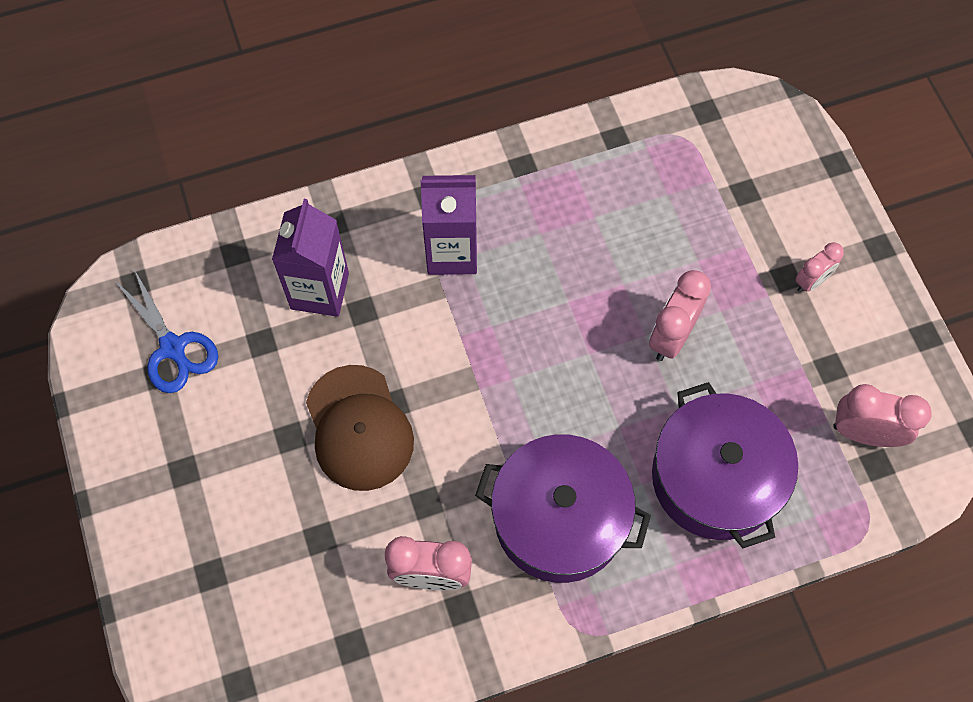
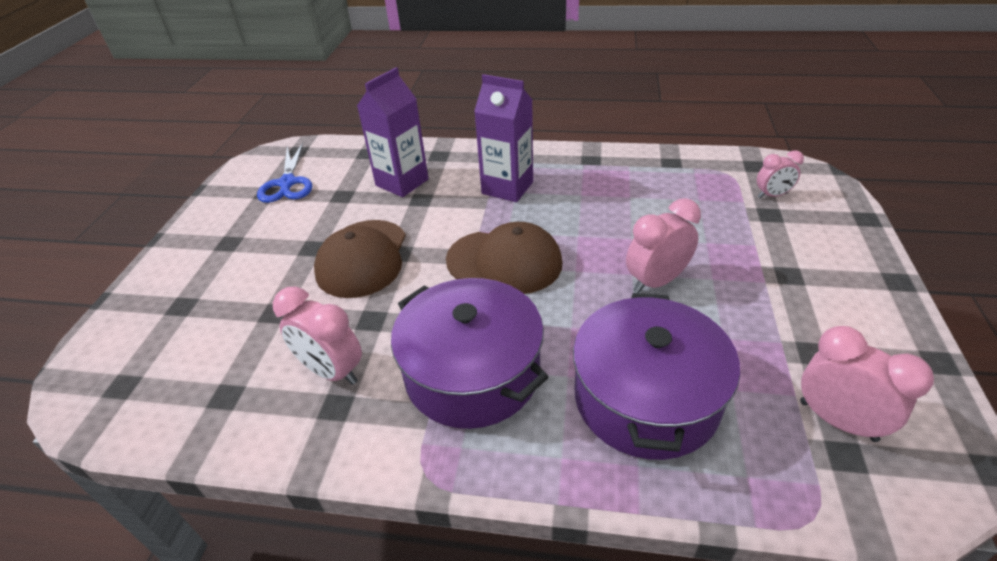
camera: 30 degrees right, 25 degrees down
(513, 370) = (504, 262): none -> brown cap
(811, 281) = (814, 284): pink clock -> pink clock (772, 195)

